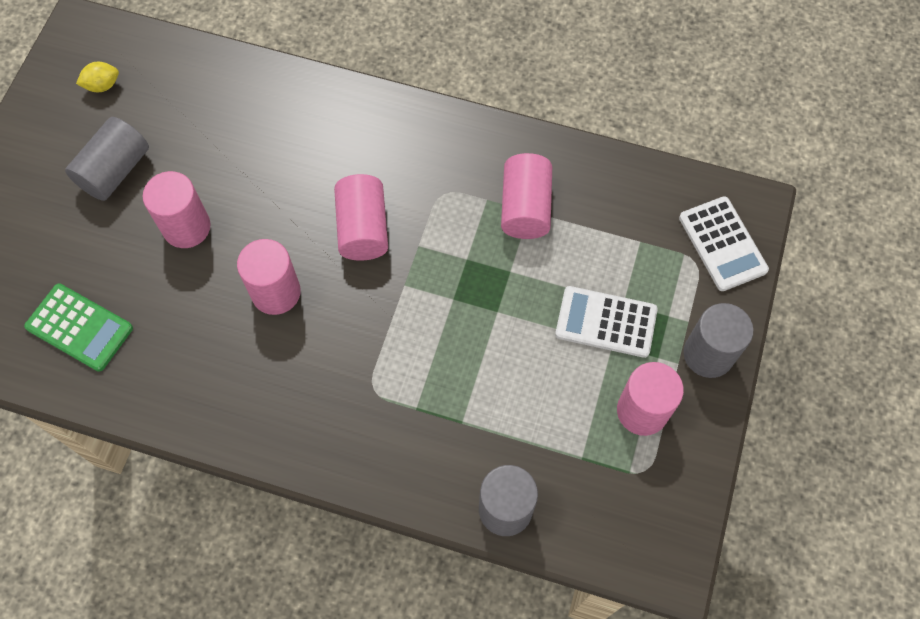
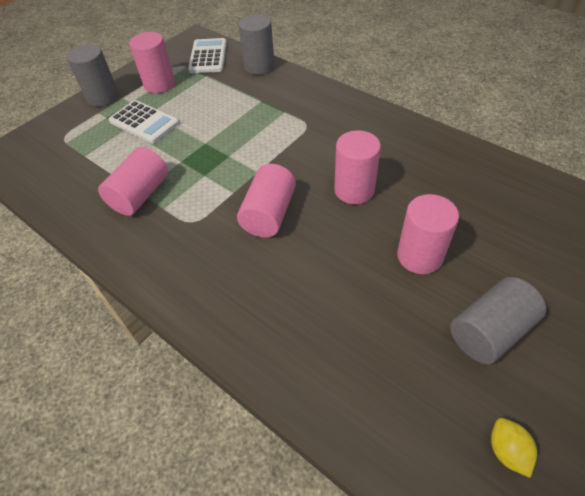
camera: 155 degrees left, 15 degrees down
(79, 328) = (520, 206): green calculator -> none
(102, 85) = (507, 451): yellow lemon -> yellow lemon turned 75 degrees clockwise
(722, 244) = (38, 141): white calculator -> white calculator (208, 56)

